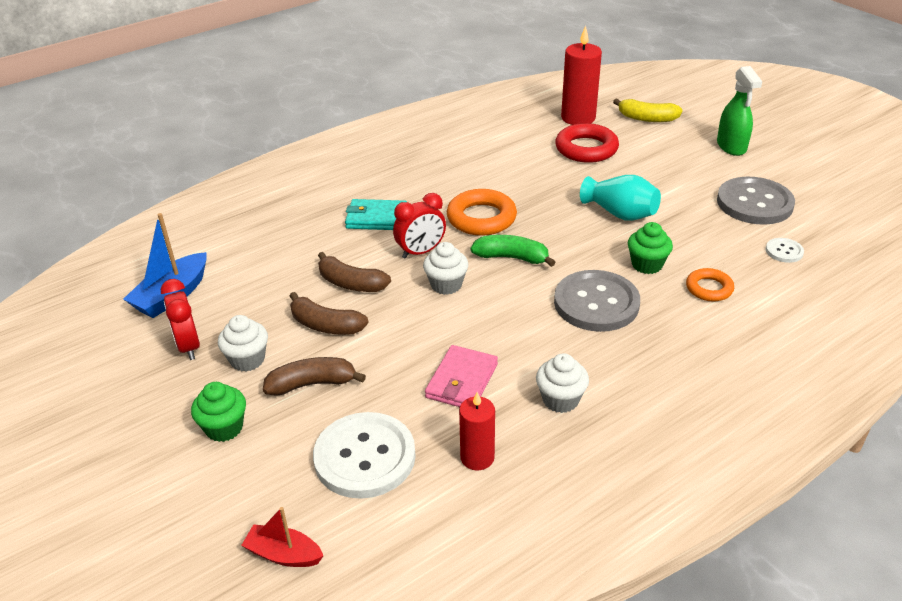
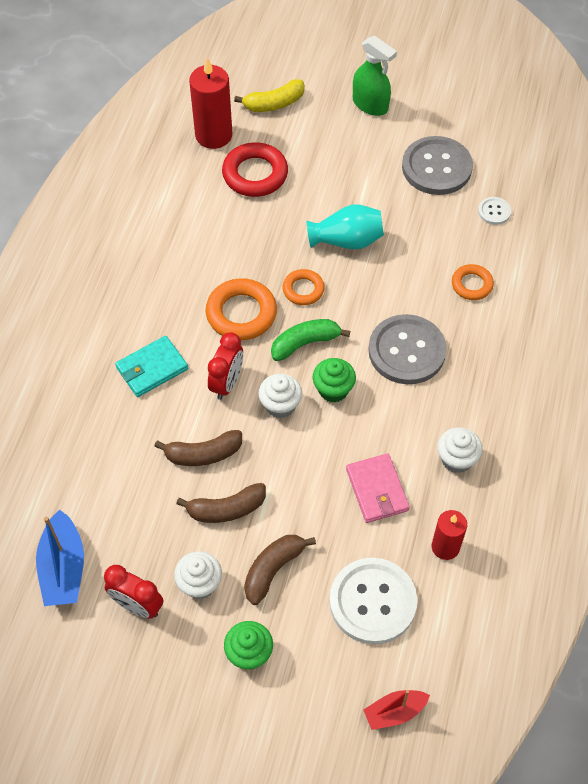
camera: 40 degrees left, 20 degrees up
(548, 226) = (303, 290): none -> orange ring
(647, 265) = (410, 287): green cupcake -> green cupcake (333, 390)

